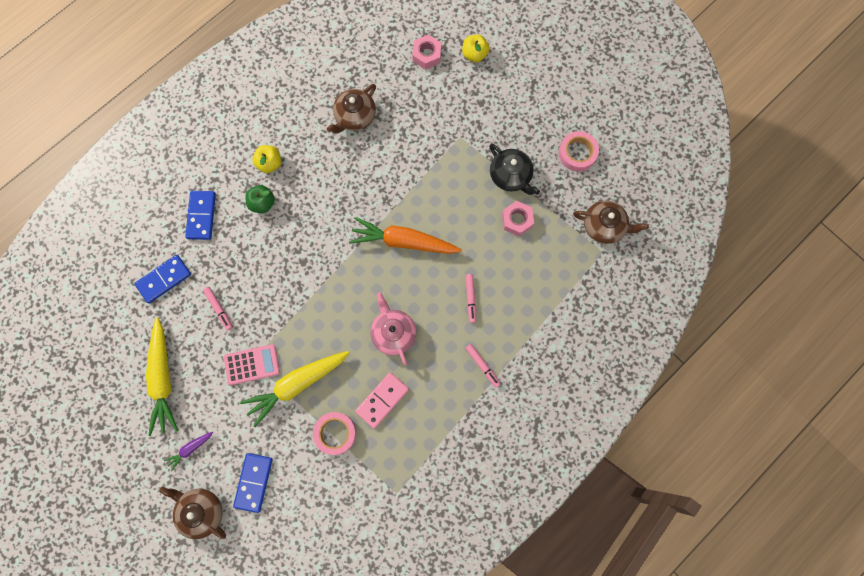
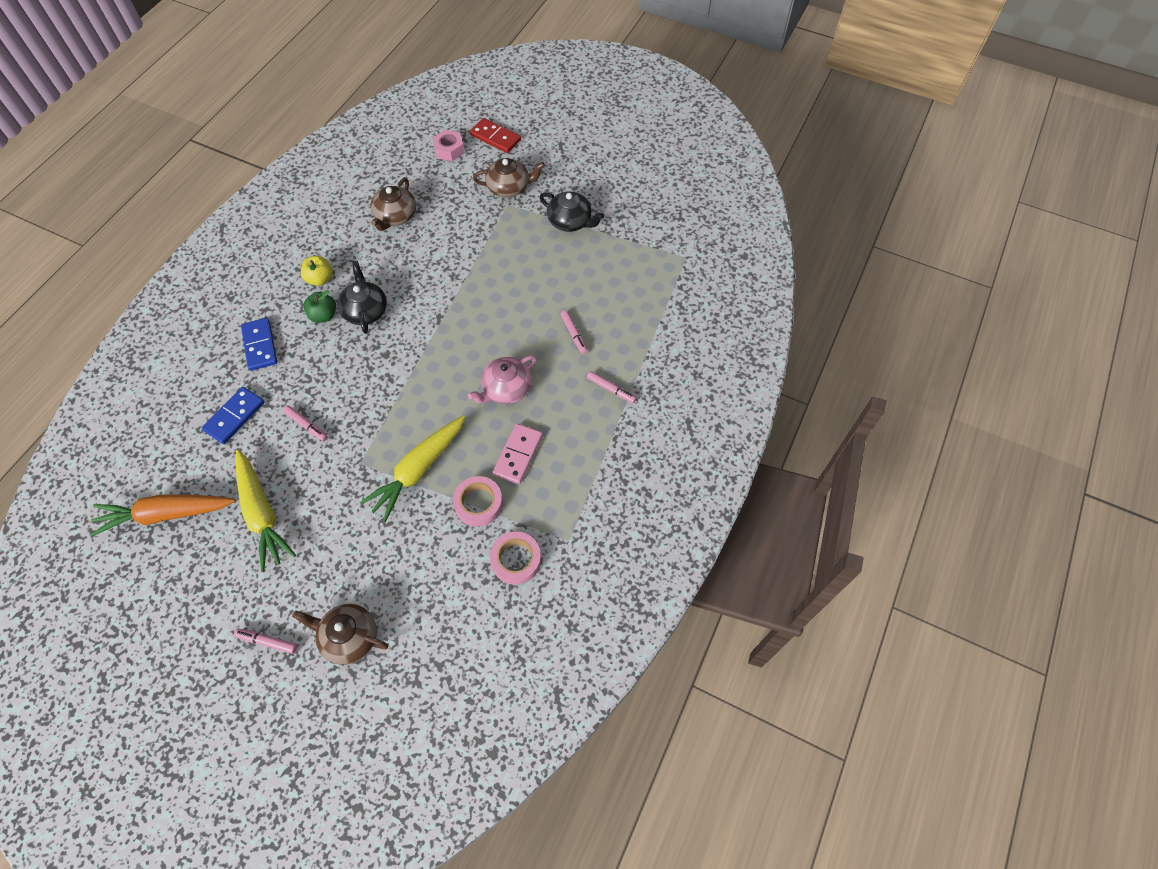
camera: 20 degrees left, 15 degrees down
(140, 491) = (267, 641): none -> pink marker
(190, 449) = (316, 575): purple carrot -> none
(252, 364) = (361, 467): pink calculator -> none
(254, 482) = (402, 584): blue domino -> none
(299, 210) = (365, 310): none -> black teapot
(393, 333) = (506, 389): pink teapot -> pink teapot turned 90 degrees counterclockwise
(404, 241) = (485, 305): orange carrot -> orange carrot (166, 514)
(474, 54) = (495, 138): yellow apple -> red domino
(517, 220) = (592, 255): pink nut -> none
(577, 153) = (626, 186): pink tape -> pink tape (516, 560)
(604, 226) = (678, 236): brown teapot -> brown teapot (509, 187)

